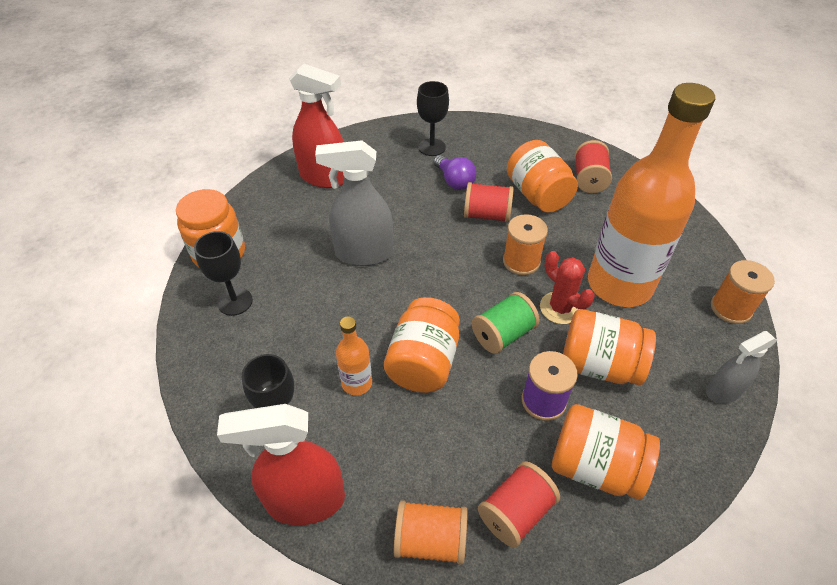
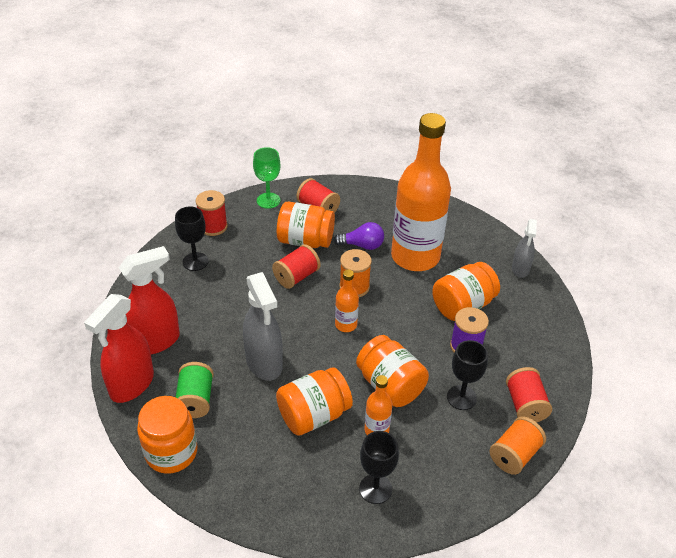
camera: 55 degrees left, 5 degrees down
(235, 301) = (235, 465): black goblet -> black goblet (461, 397)
(305, 501) = (443, 505): red spray bottle -> red spray bottle (132, 385)
(363, 253) = (264, 363): grey spray bottle -> grey spray bottle turned 60 degrees counterclockwise
(454, 181) = (245, 272): purple light bulb -> purple light bulb (362, 245)
(466, 283) = (346, 325): none -> orange bottle
(482, 133) = (213, 226): none -> red spool
(503, 334) = (403, 333): green spool -> green spool (195, 400)
(555, 145) = (268, 200): none -> green goblet
(560, 308) = (408, 294): red cactus -> none
(595, 466) = (523, 352): orange jar -> orange jar (313, 415)
(730, 308) = (473, 226): orange spool -> none

